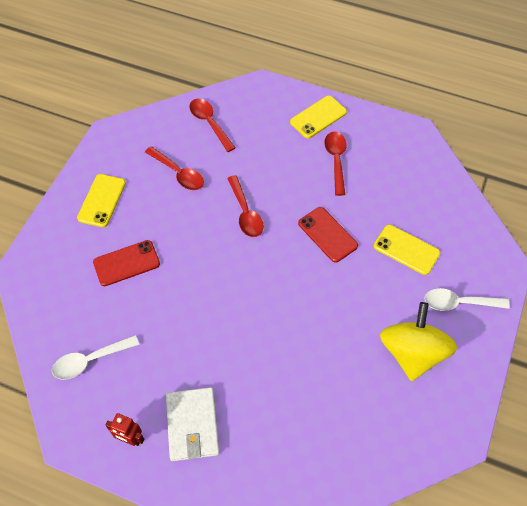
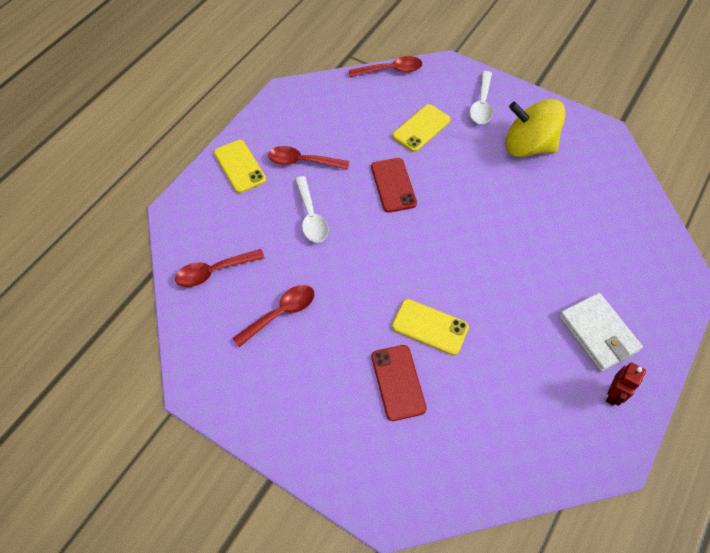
camera: 80 degrees left, 0 degrees up
(90, 360) = (521, 431): white spoon -> white spoon (311, 216)
(102, 200) = (300, 405): yellow phone -> yellow phone (430, 327)
(192, 425) = (598, 333): white wallet -> white wallet turned 60 degrees clockwise
(245, 213) = (352, 252): red spoon -> red spoon (390, 70)
(327, 234) = (393, 185): red phone -> red phone turned 75 degrees counterclockwise

